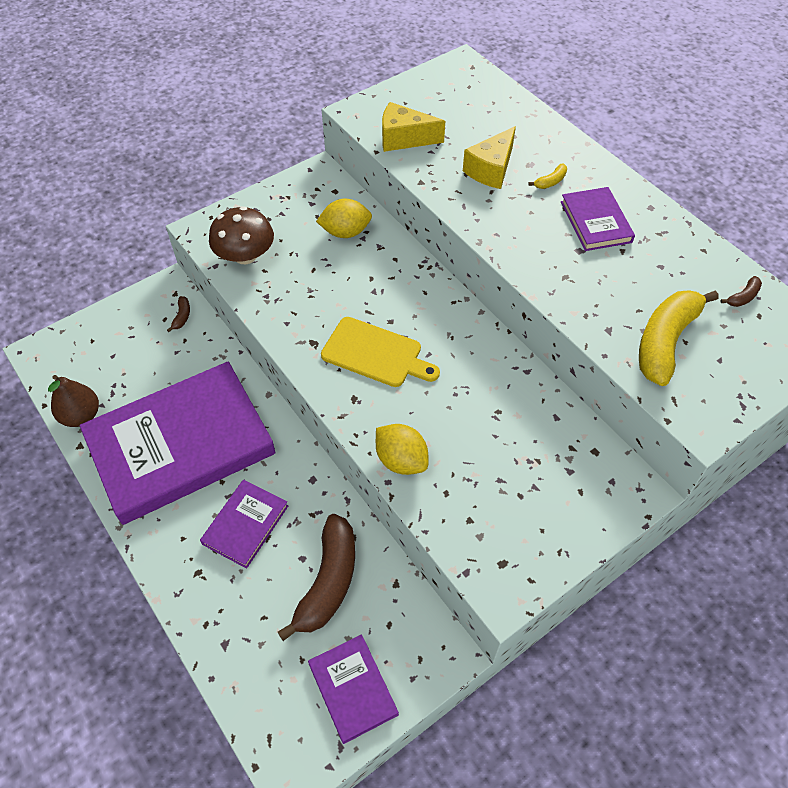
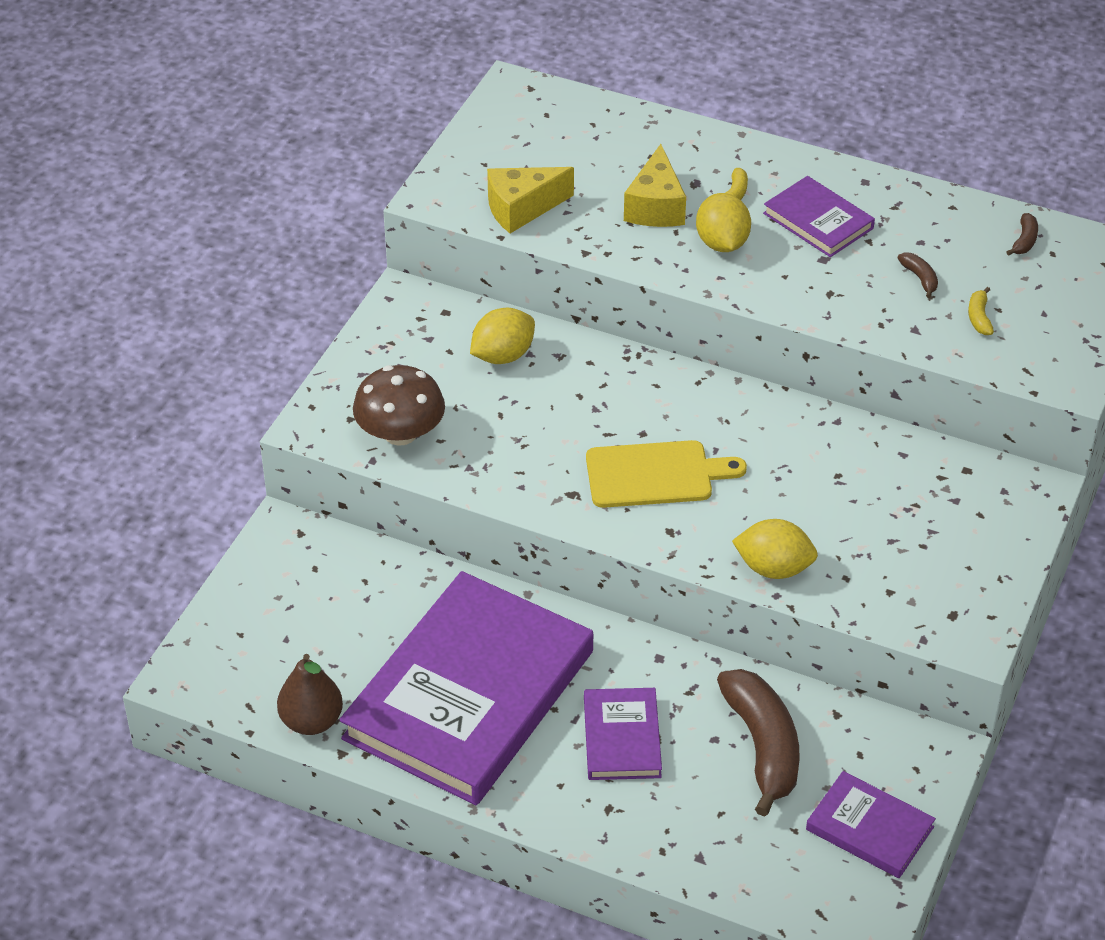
camera: 30 degrees left, 10 degrees down
(182, 317) = (336, 555): brown banana -> brown banana (920, 278)
(516, 211) = (722, 243): none -> yellow lemon
(665, 341) = (979, 317): yellow banana -> yellow banana, size x0.41

